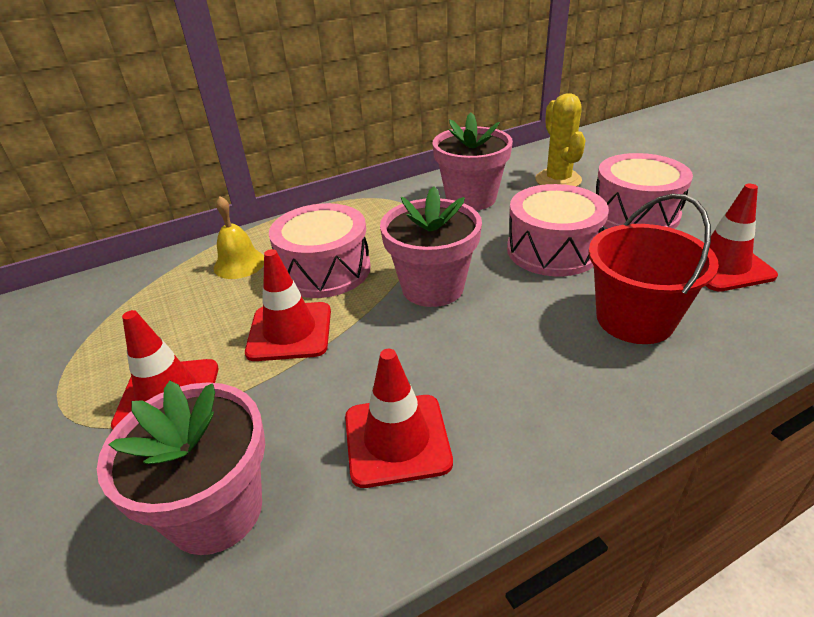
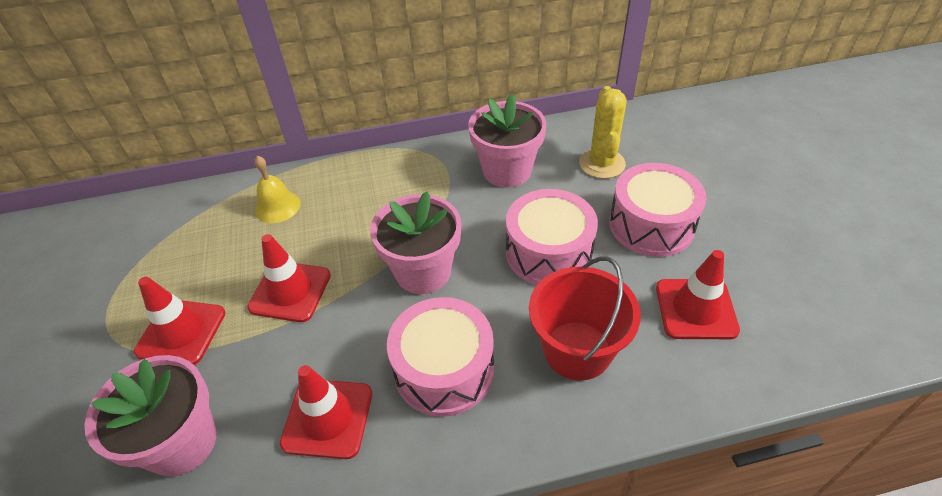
camera: 15 degrees right, 10 degrees up
(325, 270) = (343, 230): pink drum -> pink drum (444, 370)

